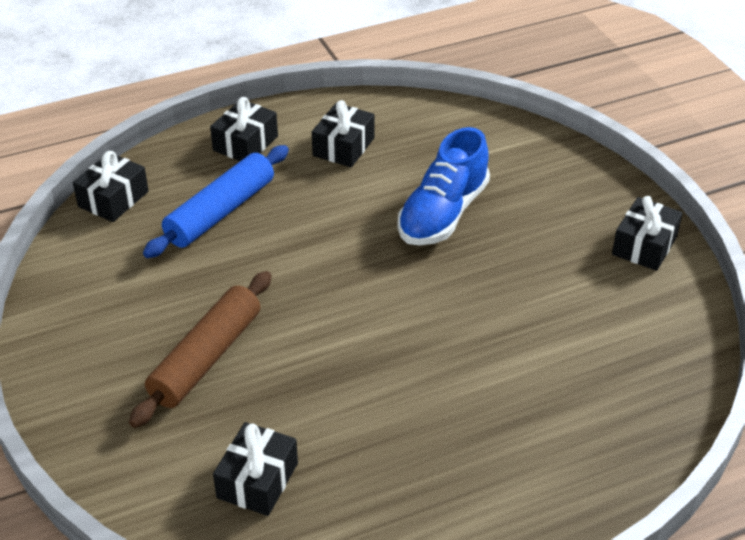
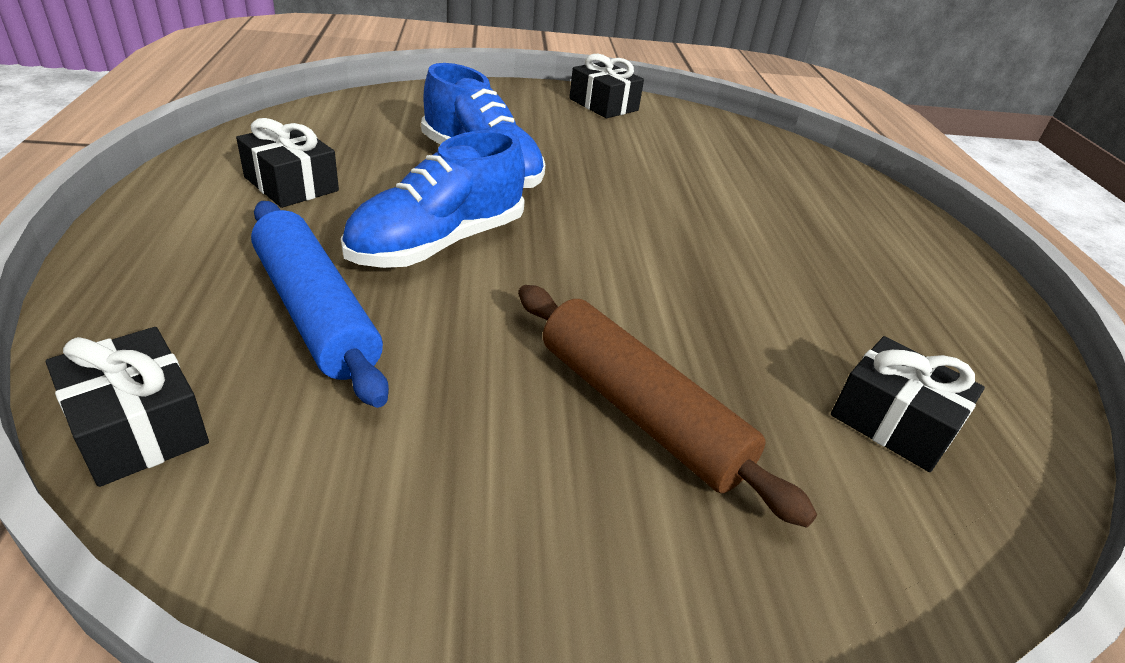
camera: 75 degrees left, 5 degrees down
(245, 143) = (180, 248): black gift -> none
(320, 230) = (437, 243): none -> blue shoe

